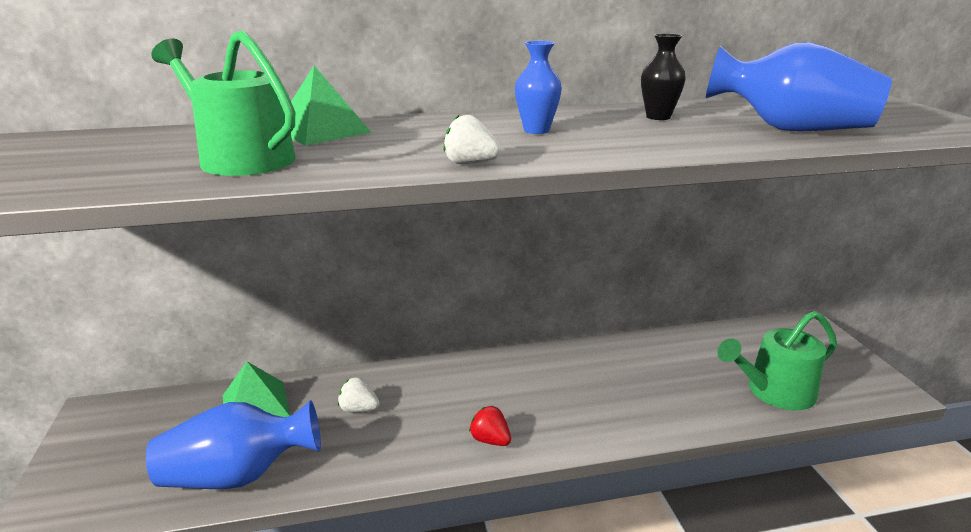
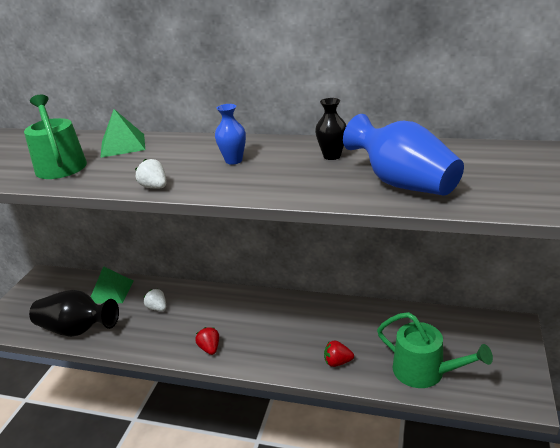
camera: 30 degrees right, 5 degrees up
(238, 475) = (77, 330): blue vase -> black vase
(672, 409) = (337, 362): none -> red strawberry
(774, 392) = (424, 372): green watering can -> green watering can turned 150 degrees counterclockwise

